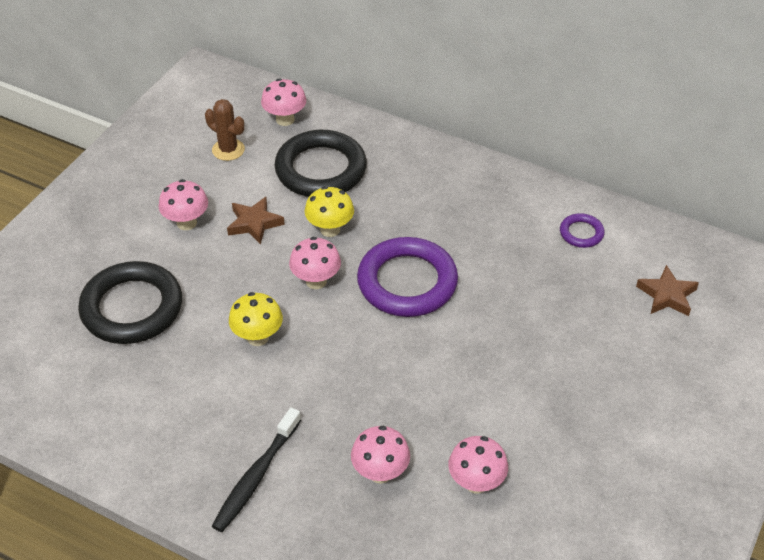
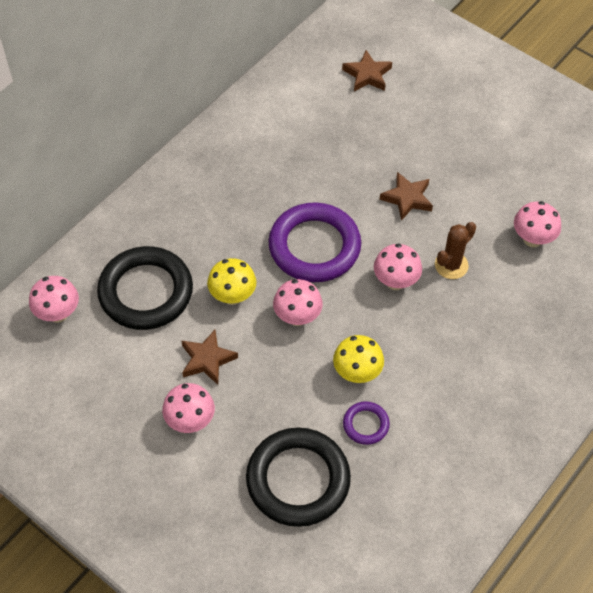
camera: 80 degrees left, 10 degrees up
(228, 150) = (89, 372): brown cactus -> brown cactus (451, 265)
(256, 476) = (509, 391): black toothbrush -> none
(380, 473) = (516, 301): pink mushroom -> pink mushroom (395, 282)
(497, 353) = (407, 198): none -> brown star
(581, 233) = (285, 111): purple ring -> purple ring (366, 424)

